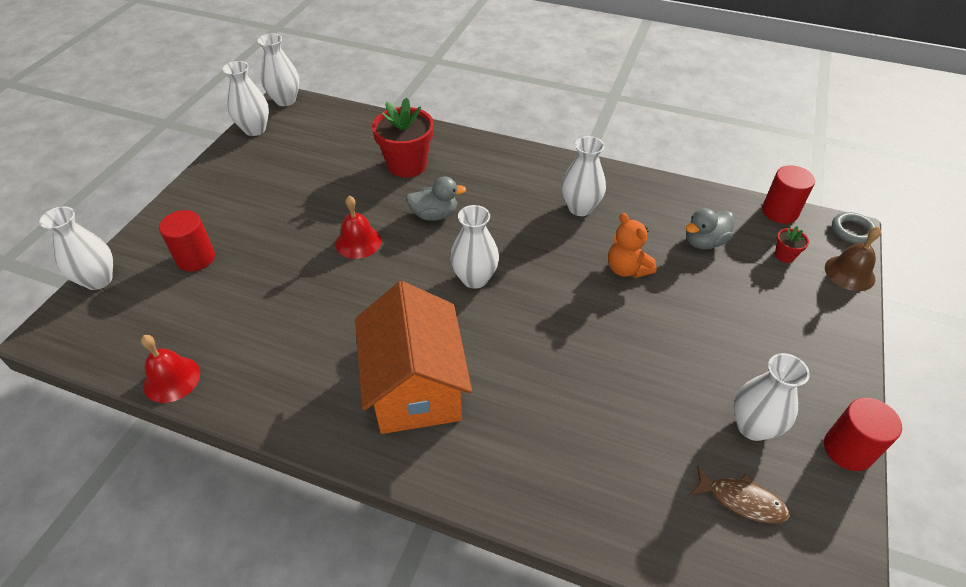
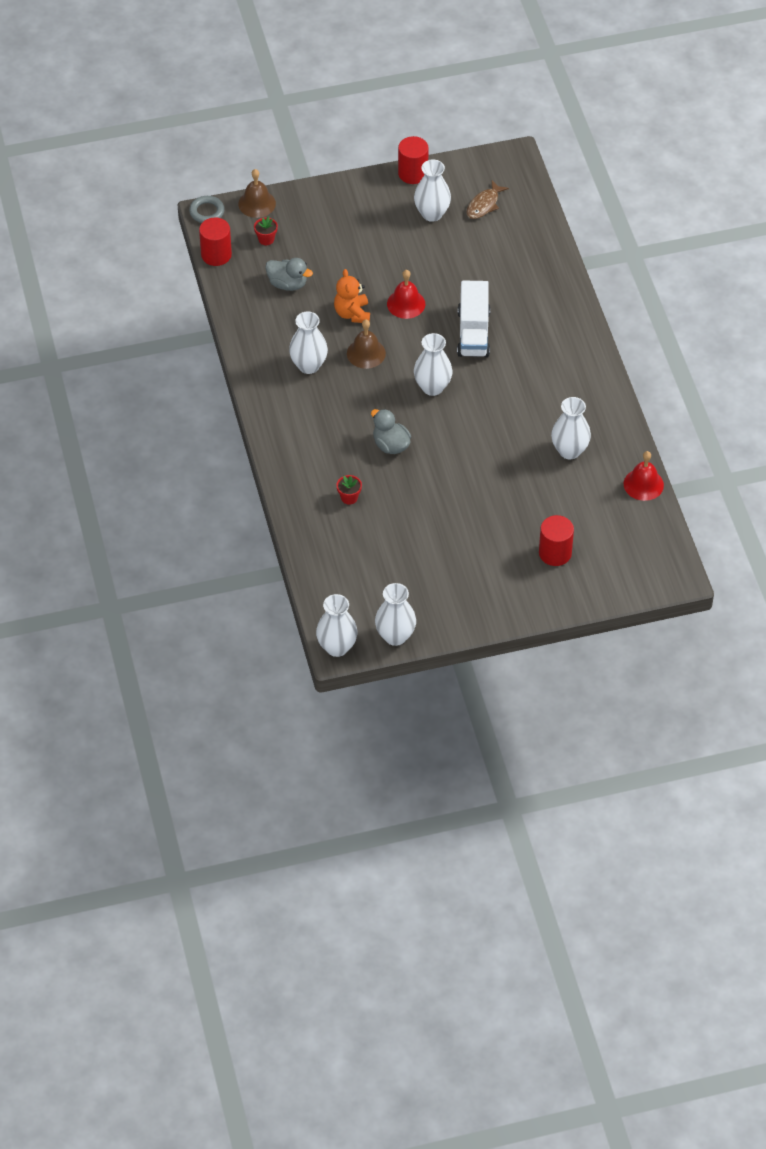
camera: 125 degrees left, 5 degrees up
(98, 280) = (621, 591): white vase -> white vase (569, 450)
(358, 242) = (457, 471): red bell -> red bell (406, 304)
(407, 165) = (349, 497): red flower pot -> red flower pot, size x0.44
(415, 387) = (540, 367): orange house -> none
(519, 354) = (473, 333): none -> white truck
(563, 253) = (366, 353): none -> brown bell
(626, 269) = (352, 314): orange teddy bear -> orange teddy bear turned 150 degrees clockwise
(742, 500) = (484, 205): brown fish -> brown fish turned 135 degrees counterclockwise

